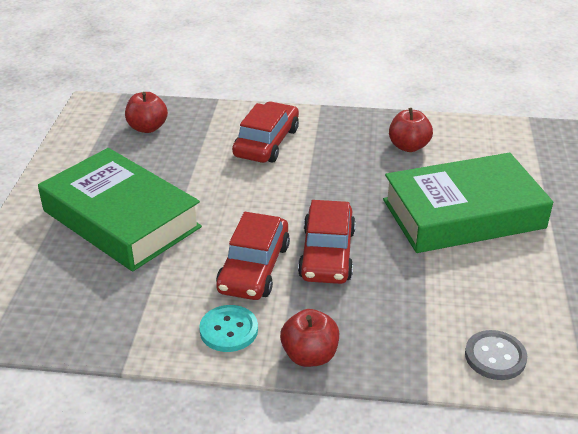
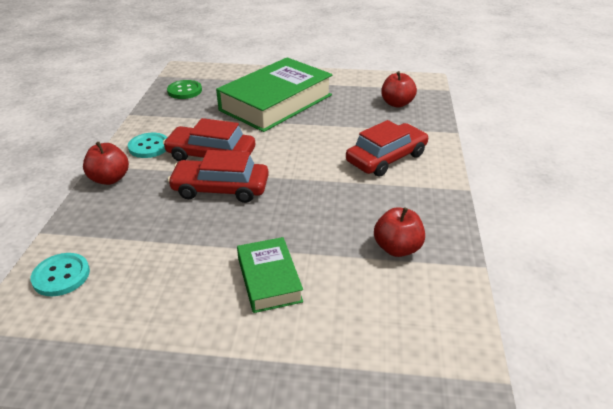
camera: 90 degrees right, 0 degrees up
(54, 315) = (184, 91): none -> green button
(266, 142) = (386, 158): red car -> red car turned 60 degrees counterclockwise
(463, 214) = (269, 279): green book -> green book, size x0.50
(495, 357) = (61, 276): grey button -> turquoise button

